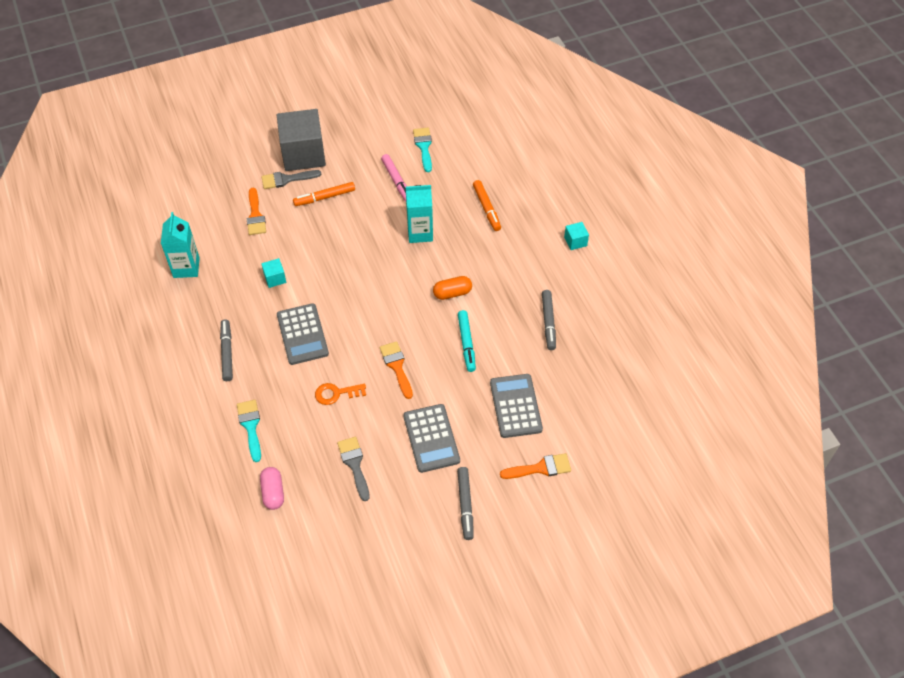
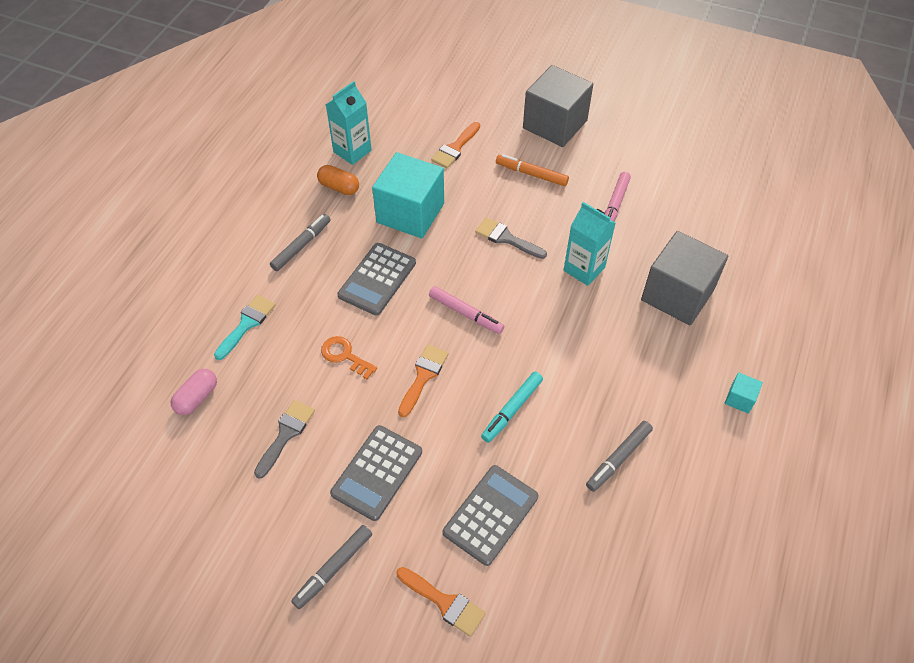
camera: 45 degrees right, 0 degrees up
(275, 278) = (410, 213): turquoise cube -> turquoise cube, size x2.39
(286, 179) = (515, 136): grey brush -> grey brush (506, 238)
(380, 312) = (466, 313): none -> pink marker
(423, 147) = (676, 192): turquoise brush -> none
(452, 293) = (552, 350): orange capsule -> orange capsule (339, 187)
(487, 208) = (677, 295): orange marker -> grey cube

